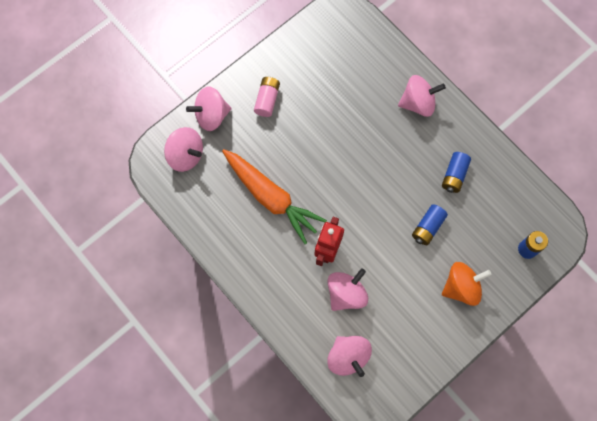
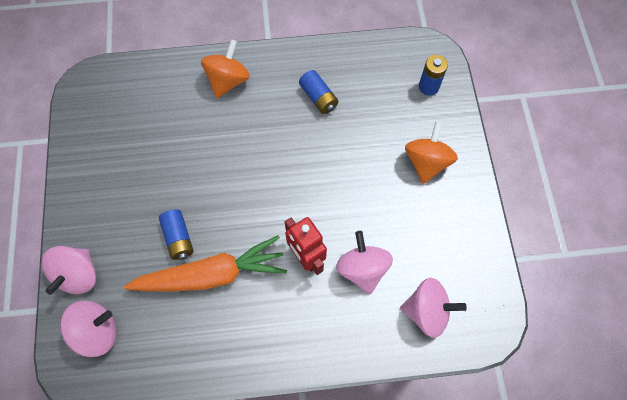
camera: 55 degrees left, 5 degrees down
(267, 100) = (110, 209): pink battery -> none
(418, 103) = (228, 81): pink spinning top -> orange spinning top
(428, 227) = (350, 152): blue battery -> blue battery (178, 238)

